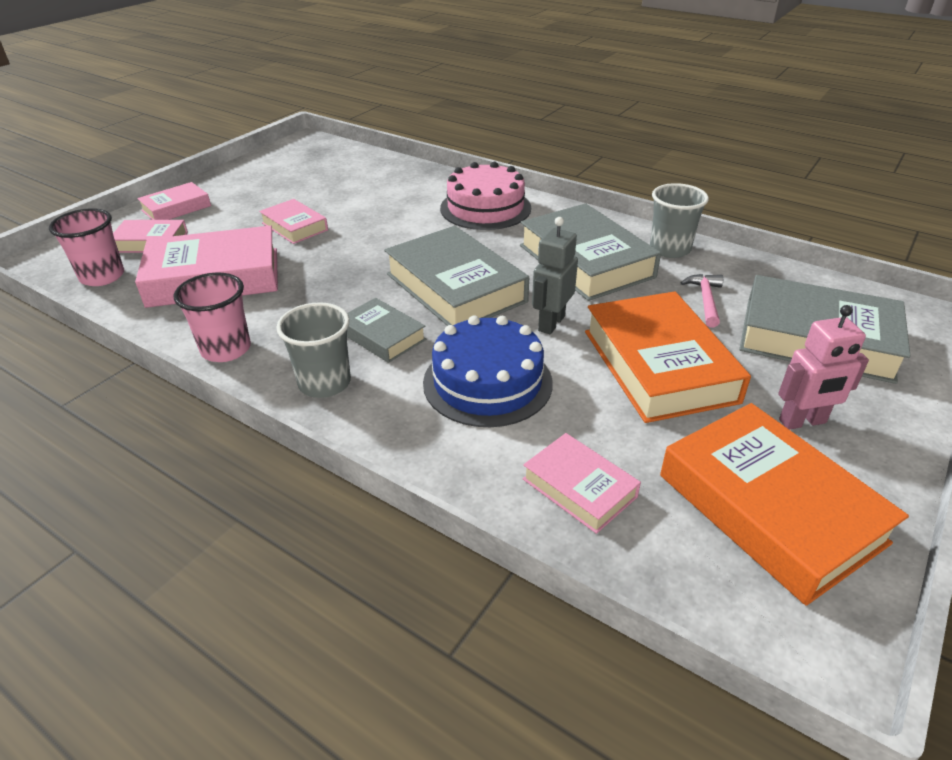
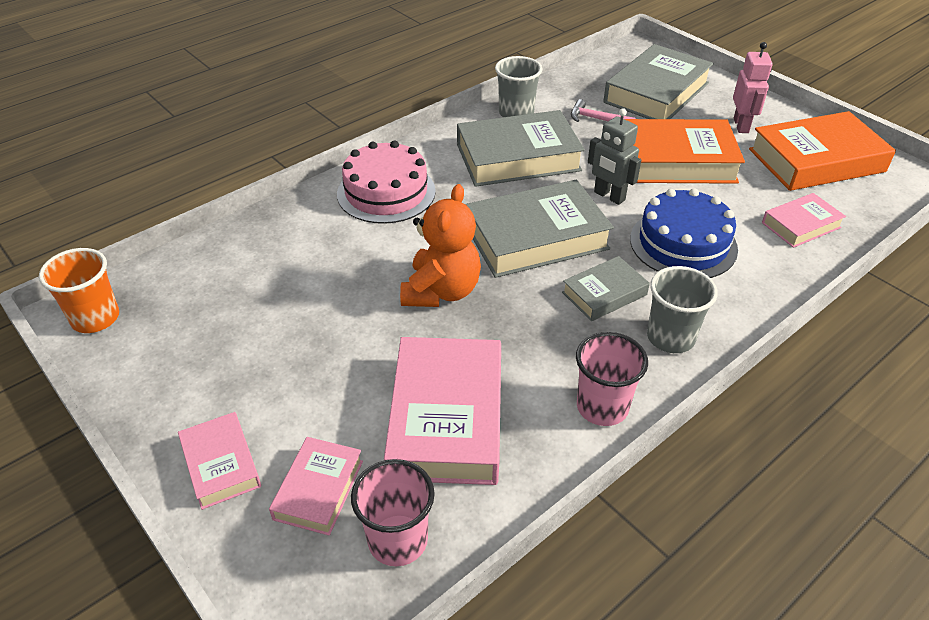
camera: 75 degrees left, 5 degrees up
(295, 226) = (350, 340): pink book -> none
(302, 146) = (95, 318): none -> orange cup
(361, 253) = (441, 291): none -> orange teddy bear

